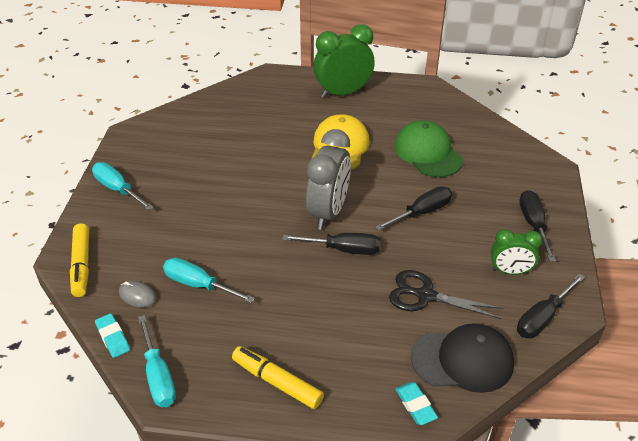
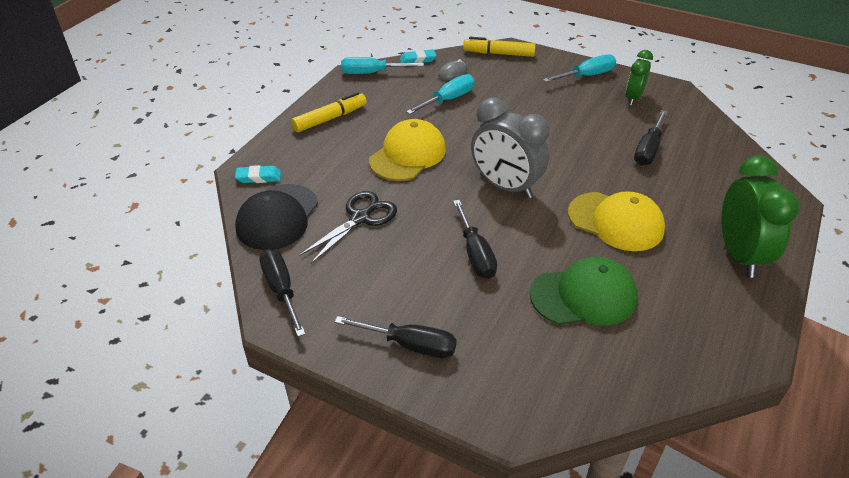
camera: 110 degrees right, 0 degrees up
(314, 290) = (408, 155): none -> yellow cap
(343, 249) = (448, 183): black screwdriver -> black screwdriver (648, 149)
(510, 271) = (353, 291): green clock -> green clock (633, 98)

